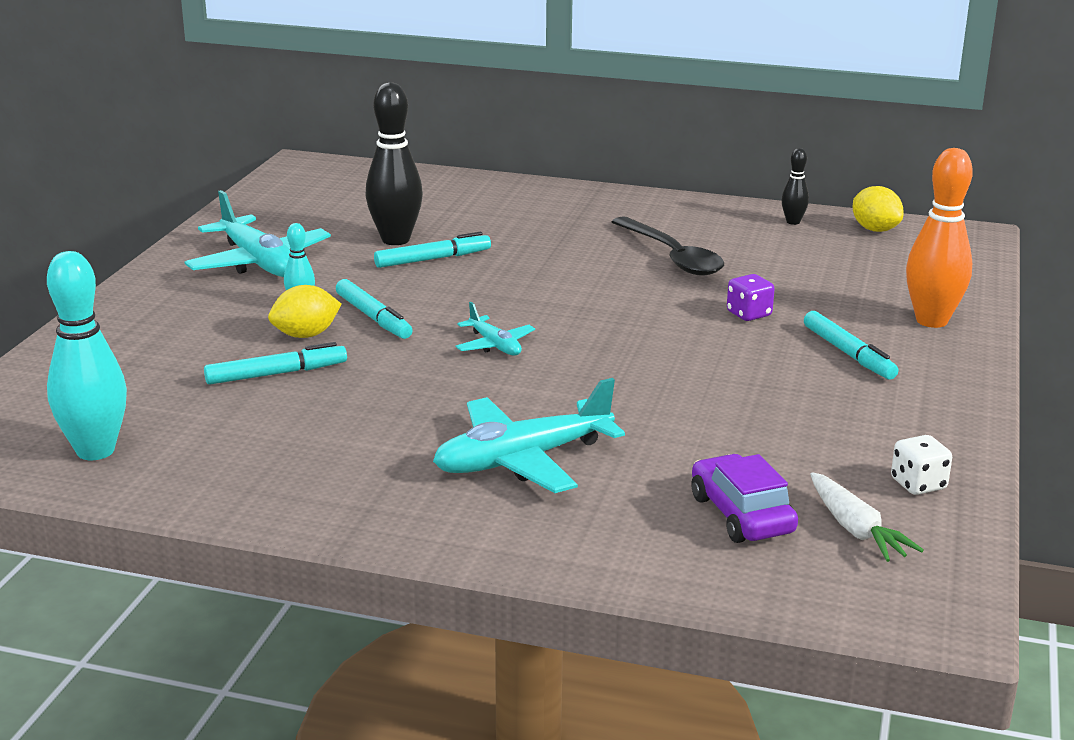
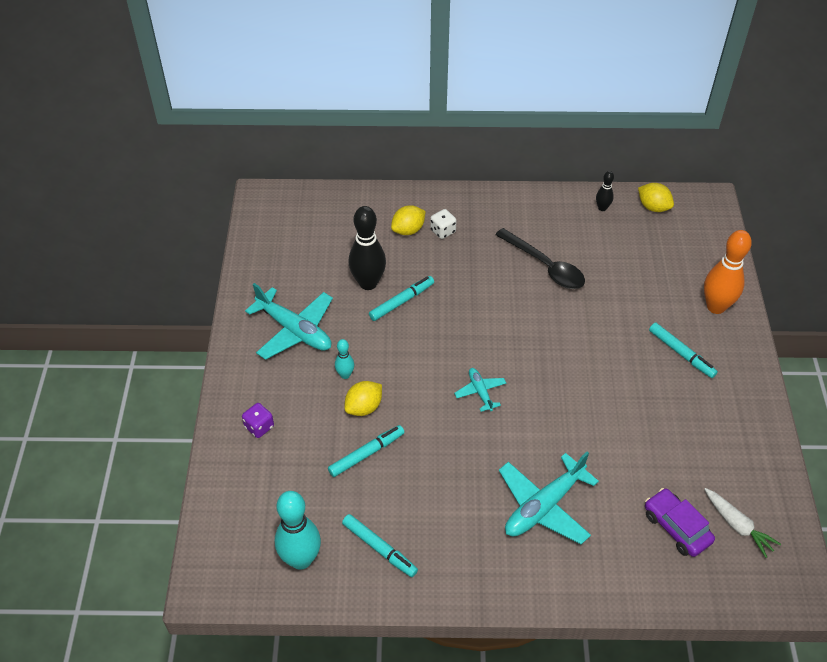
camera: 15 degrees left, 25 degrees up
(373, 317) = (395, 378): turquoise marker -> turquoise marker (379, 548)
(486, 207) = (408, 230): none -> yellow lemon
(495, 345) = (480, 392): turquoise plane -> turquoise plane turned 150 degrees counterclockwise
(749, 314) = (612, 323): purple dice -> purple dice (259, 427)
(918, 484) = (756, 476): white dice -> white dice (443, 231)

